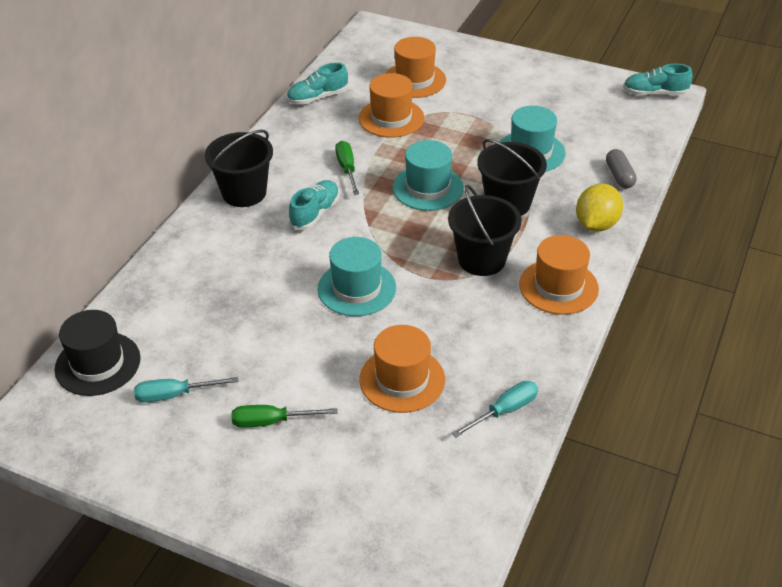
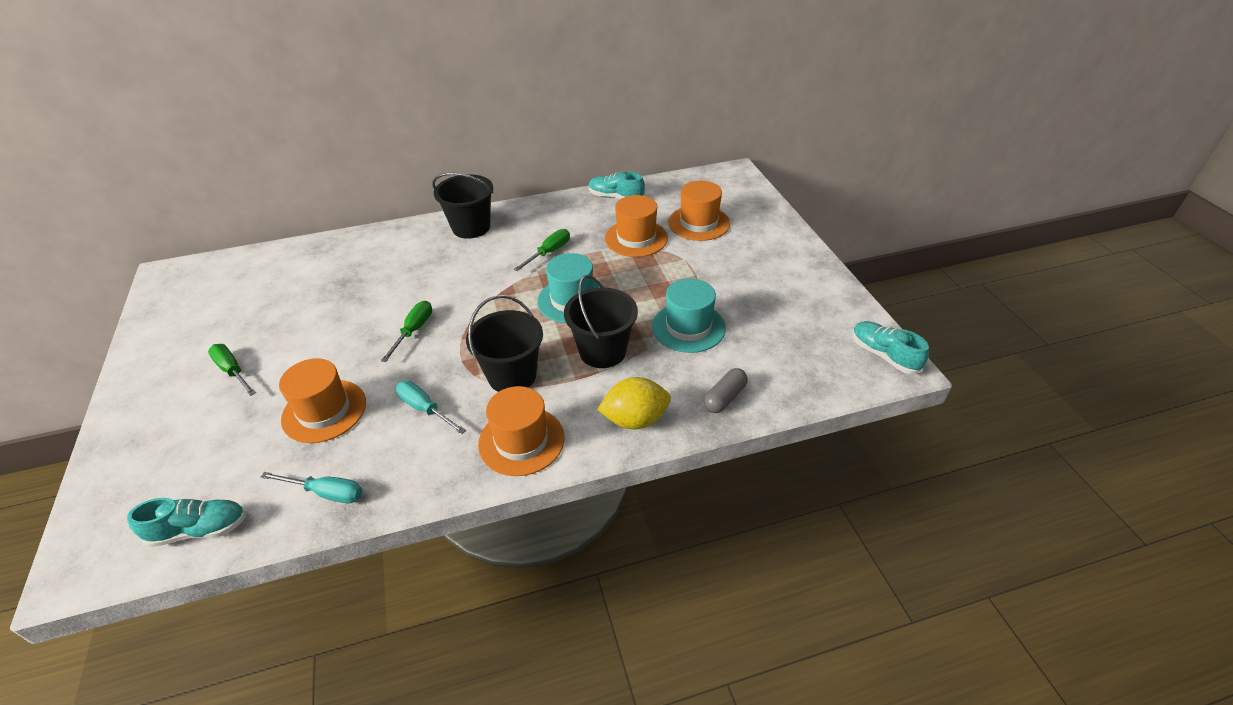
camera: 50 degrees right, 0 degrees up
(98, 364) = (244, 269): black hat -> none
(175, 395) = (234, 314): turquoise screwdriver -> turquoise screwdriver (425, 409)
(315, 213) = (481, 267): turquoise shoe -> turquoise shoe (199, 530)
(356, 288) = (413, 331): turquoise hat -> green screwdriver

